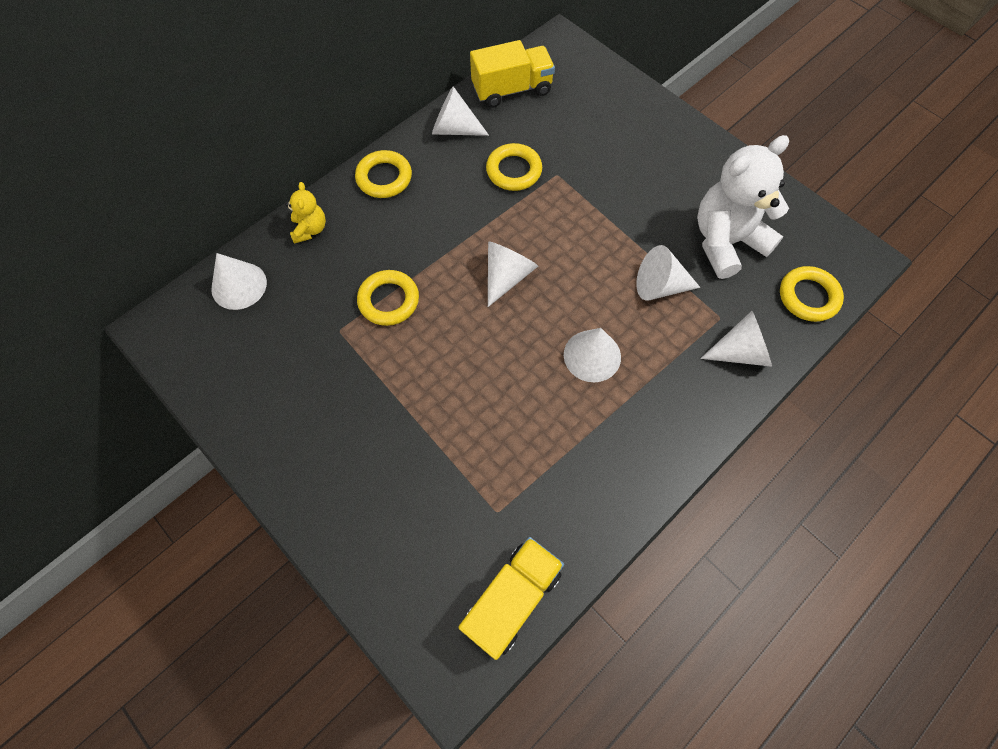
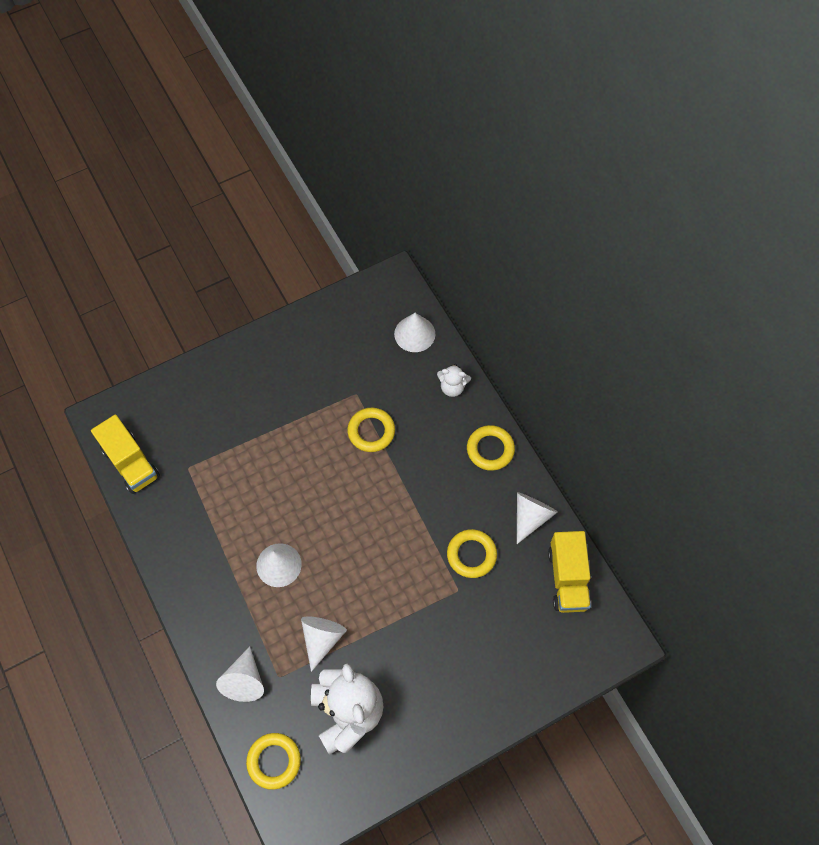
camera: 105 degrees right, 0 degrees up
(310, 229) = (452, 387): yellow teddy bear -> white teddy bear
(507, 276) = (367, 521): white cone -> none

